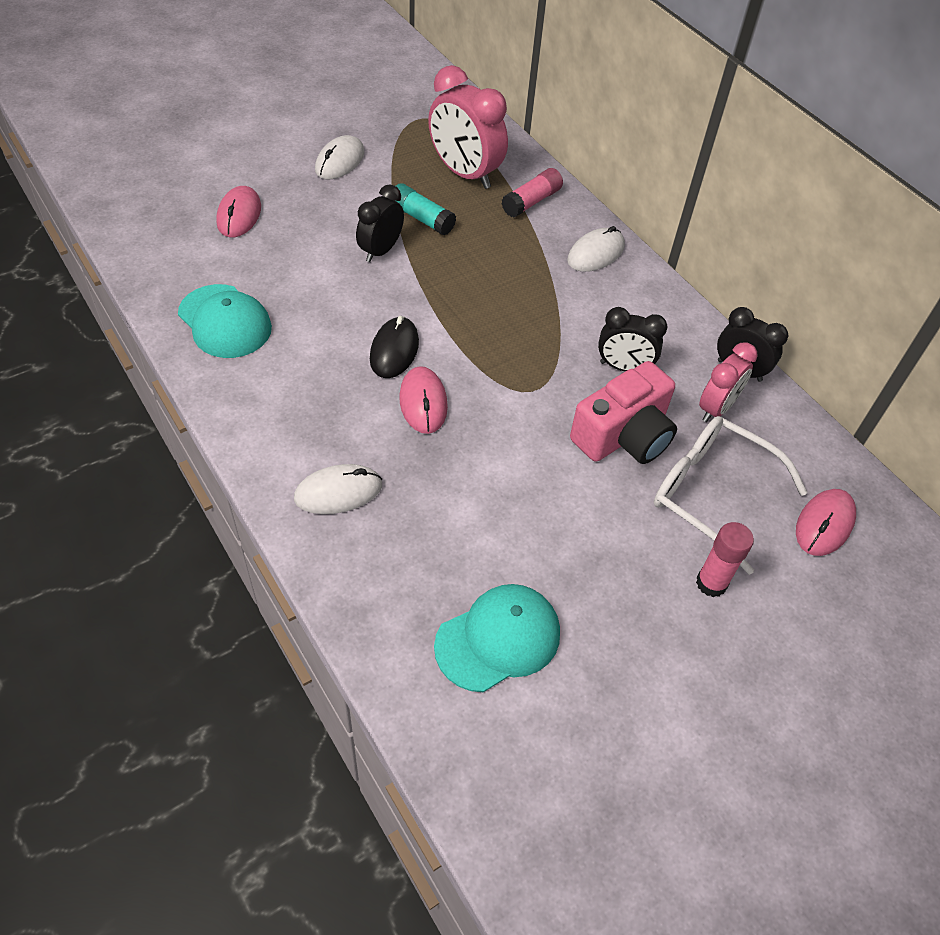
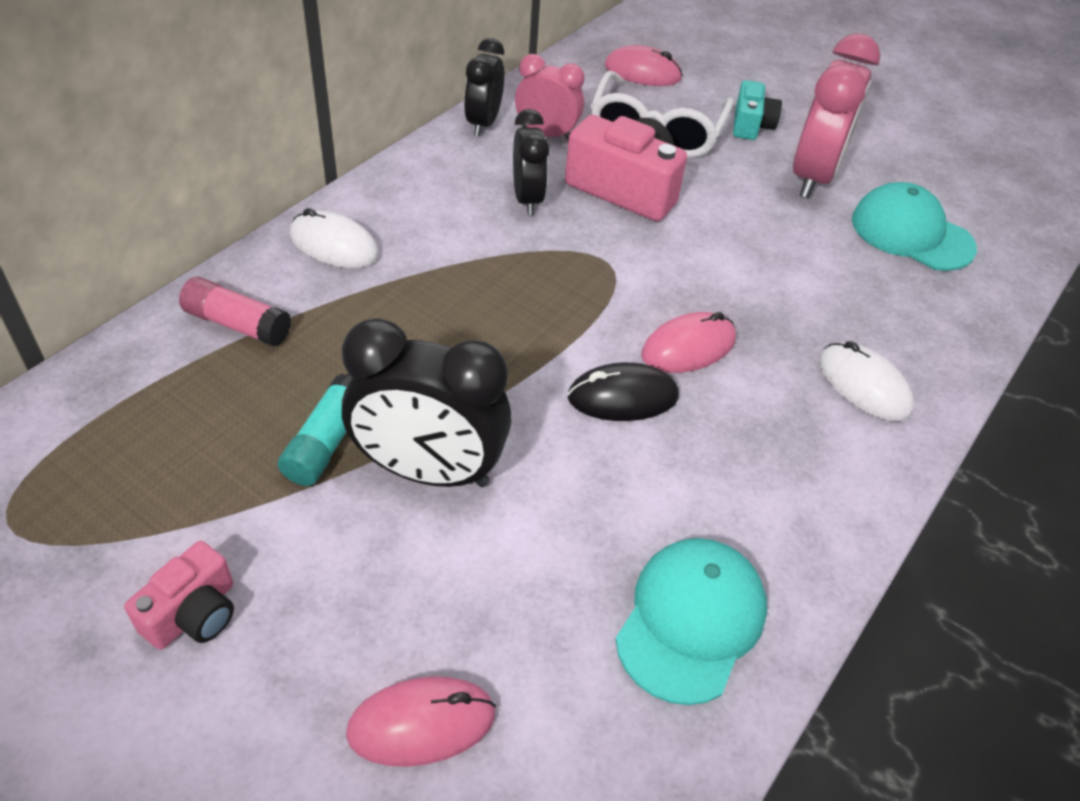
camera: 110 degrees left, 5 degrees down
(340, 161) = (193, 613): white mouse -> pink camera
(380, 251) = (428, 471): black clock -> black clock, size x1.64
(465, 174) = (184, 417): pink clock -> pink clock (813, 176)
(711, 583) = (751, 125): pink glue stick -> turquoise camera

